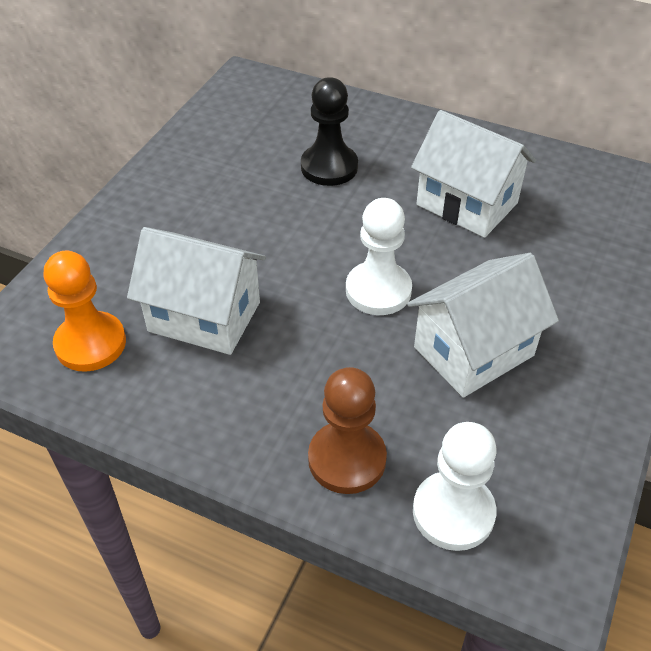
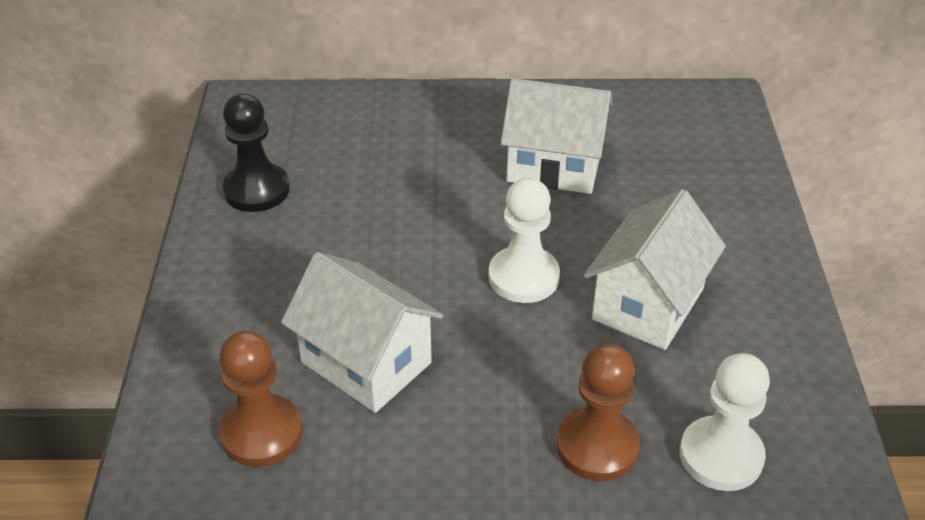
camera: 25 degrees left, 5 degrees down
(90, 343) = (261, 433): orange pawn -> brown pawn
(204, 317) = (366, 362): white house -> white house turned 45 degrees clockwise
(329, 167) = (395, 170): black pawn -> black pawn (257, 190)

